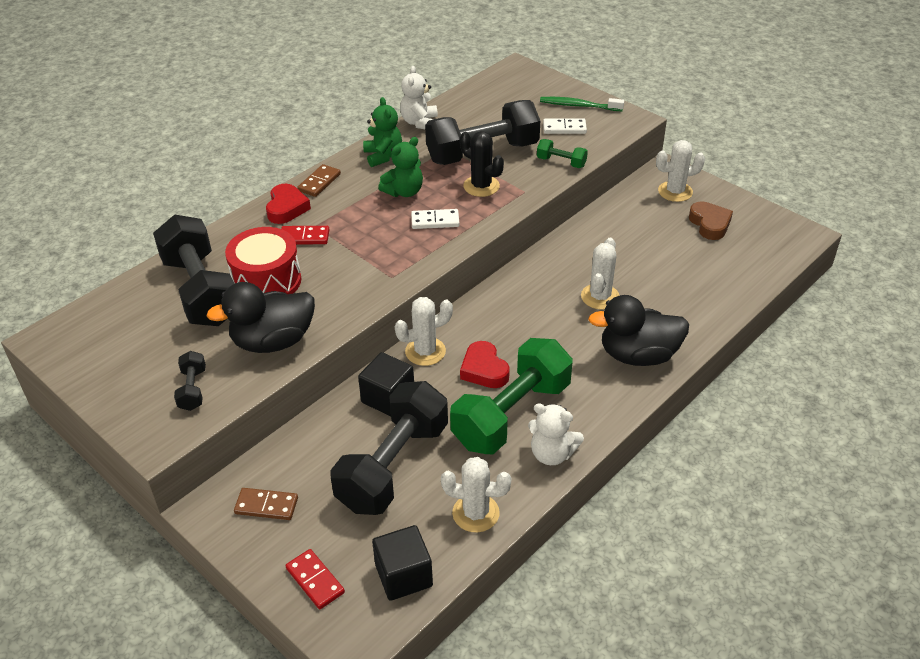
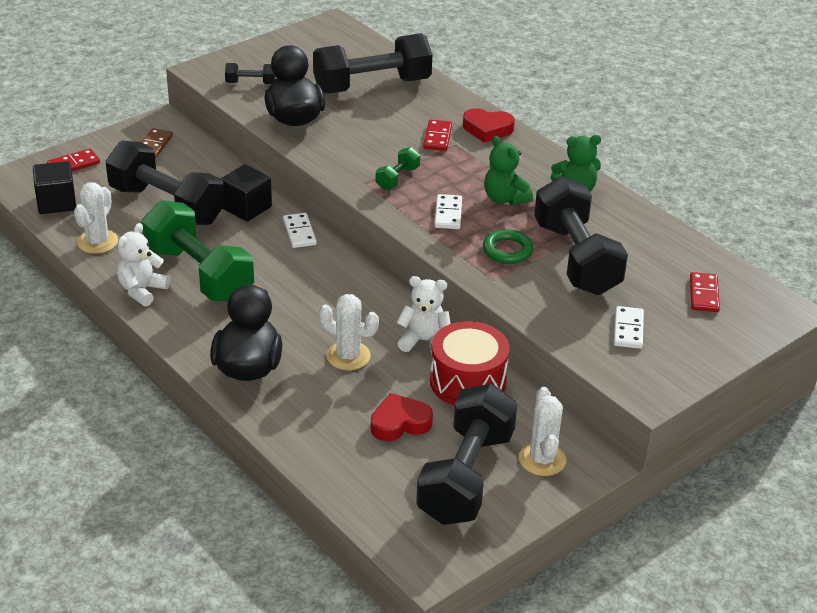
camera: 95 degrees right, 5 degrees down
(267, 281) = (376, 117): red drum -> red drum (467, 381)
(319, 182) = (529, 149): brown domino -> none
(419, 122) = (645, 219): white teddy bear -> white teddy bear (424, 341)
(425, 351) = (299, 232): white cactus -> white domino
(481, 186) = (507, 250): black cactus -> green ring
(484, 370) = (263, 264): red heart -> red heart (400, 423)
(510, 98) = (703, 294): none -> red domino
(561, 162) = (549, 315): green dumbbell -> green dumbbell (397, 178)
(579, 106) = (684, 351): green toothbrush -> none
(710, 224) = (466, 476): brown heart -> black dumbbell

